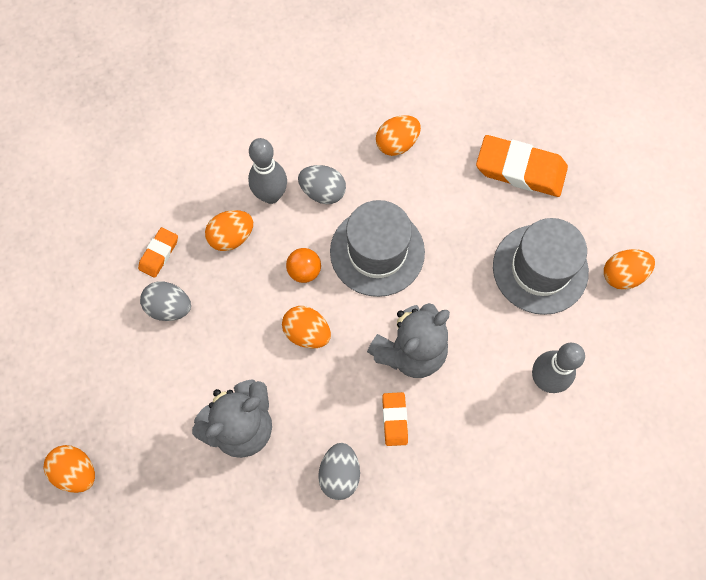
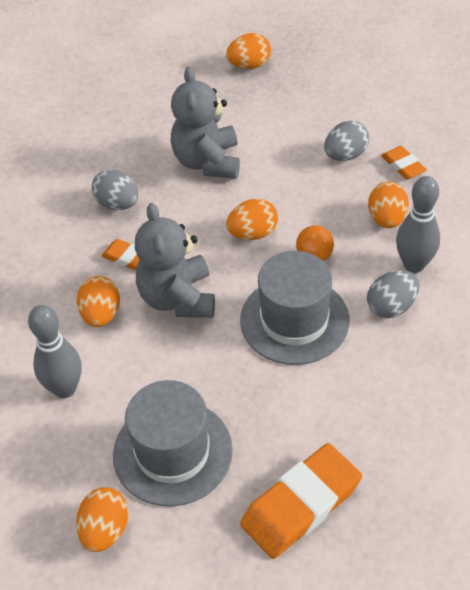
camera: 125 degrees right, 20 degrees down
(397, 144) = (411, 398): orange egg -> orange egg (101, 314)

